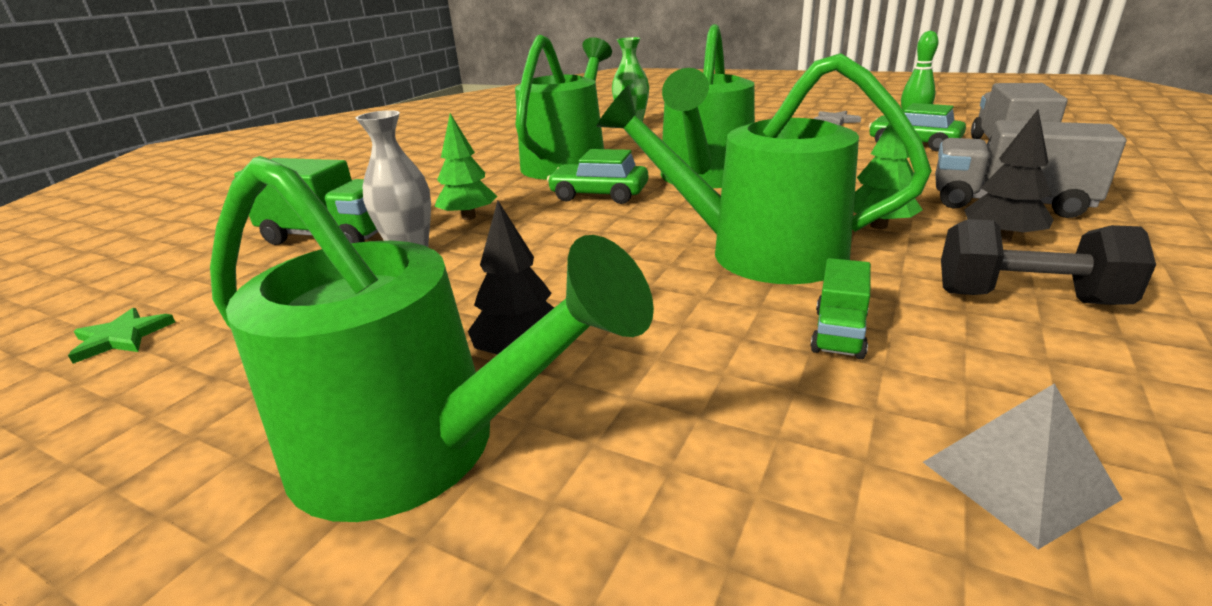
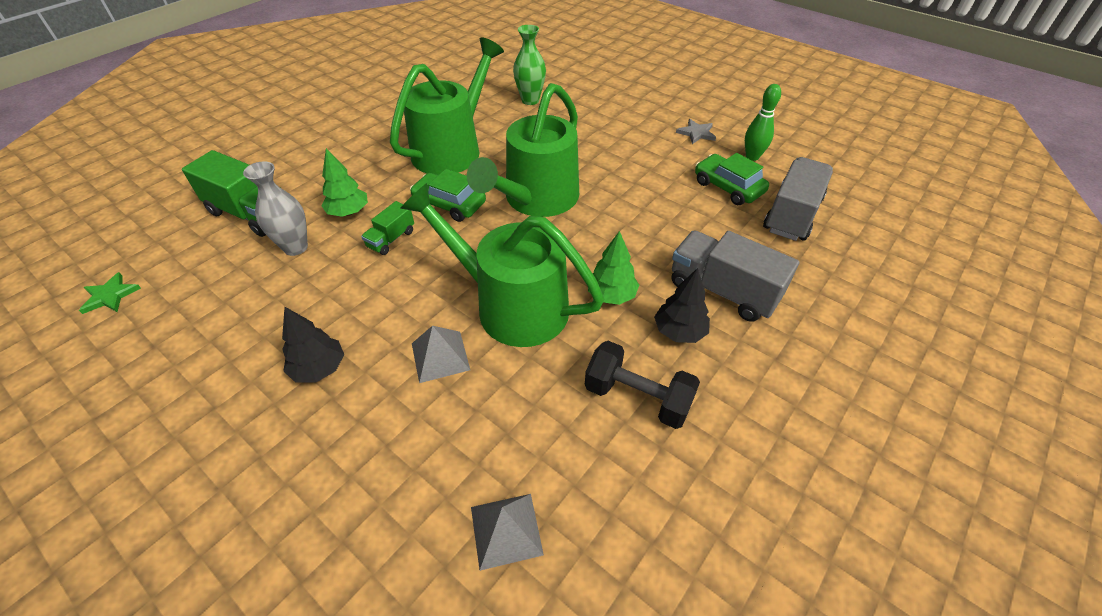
camera: 10 degrees right, 20 degrees up
(415, 449) = (236, 431): green watering can -> none
(702, 309) = (440, 356): none -> grey pyramid
(838, 333) = (502, 399): green truck -> green truck (391, 239)

